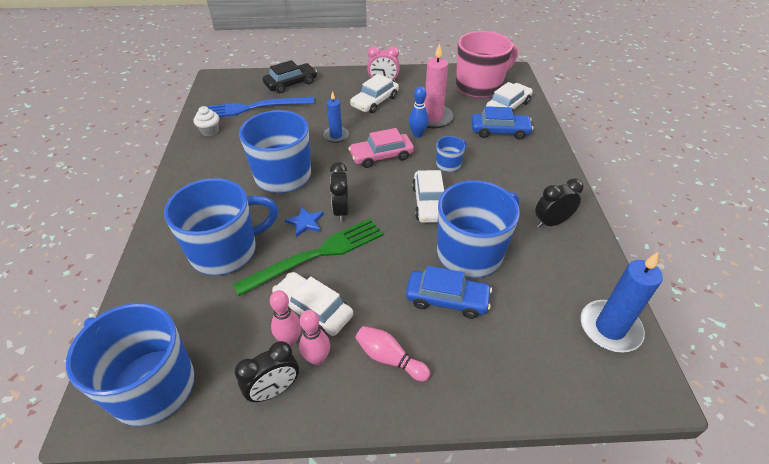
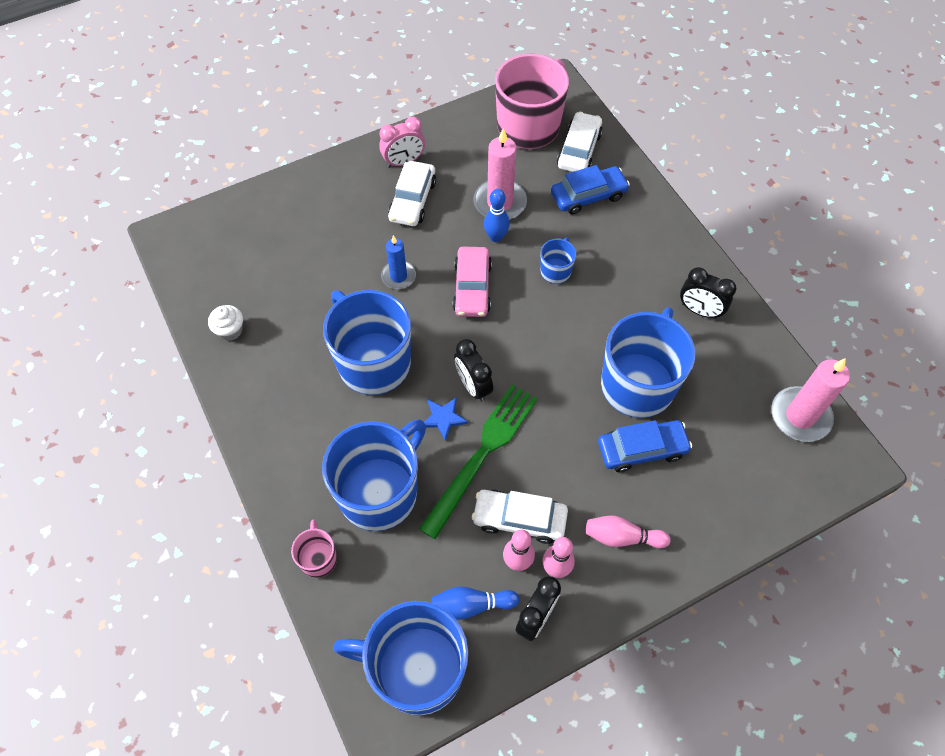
camera: 25 degrees left, 15 degrees up
(150, 276) = (318, 558): none -> pink mug
(230, 356) = (471, 605): none -> blue bowling pin
(252, 108) = (258, 270): blue fork -> none
(291, 83) = (281, 207): black car -> none
(381, 156) = (472, 288): pink car -> pink car turned 45 degrees counterclockwise
(429, 203) = (563, 336): white car -> none
(551, 222) = (699, 311): black clock -> black clock turned 105 degrees counterclockwise
(610, 328) = (800, 416): blue candle -> pink candle

